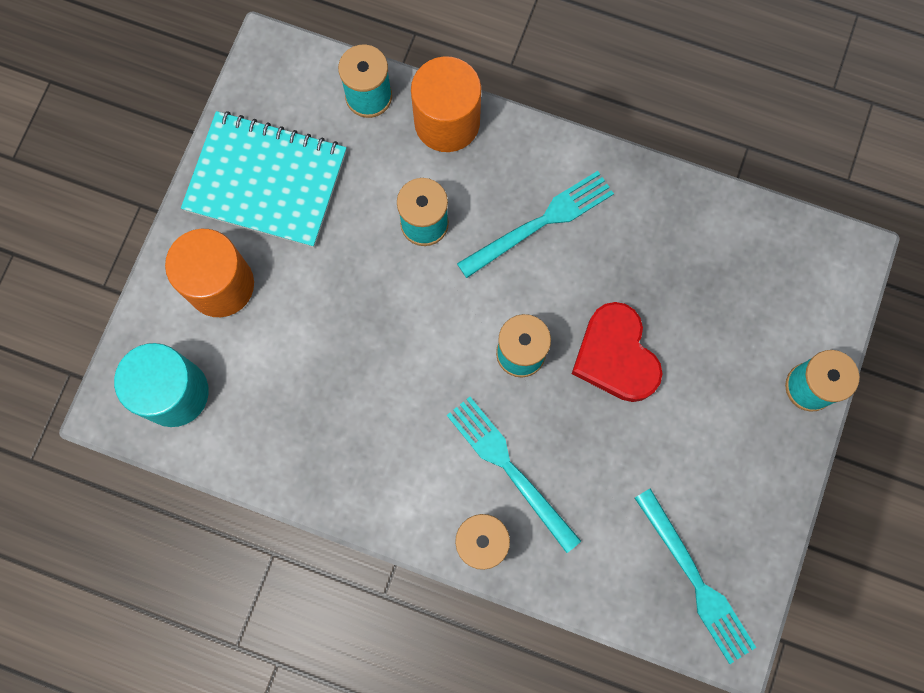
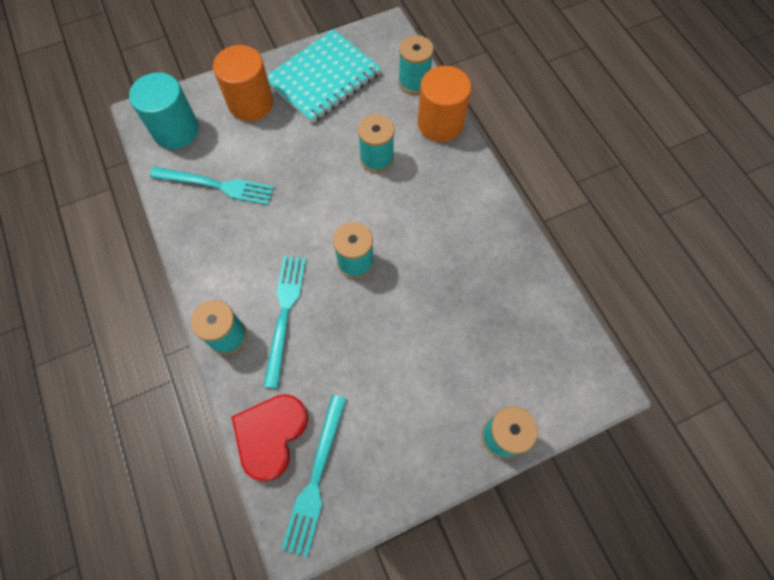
camera: 45 degrees right, 10 degrees down
(266, 181) = (323, 78): turquoise notebook -> turquoise notebook turned 75 degrees clockwise
(540, 223) = (437, 209): turquoise fork -> turquoise fork (216, 185)
(615, 356) = (405, 311): red heart -> red heart (271, 435)

